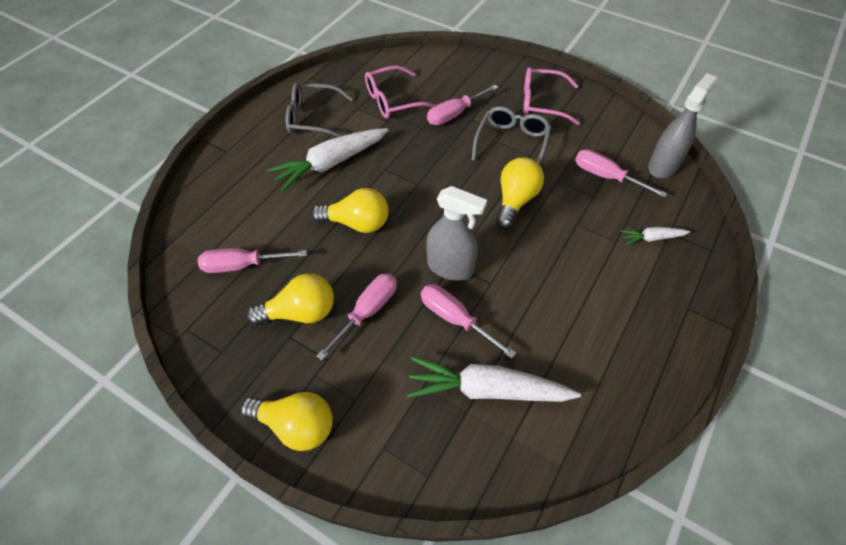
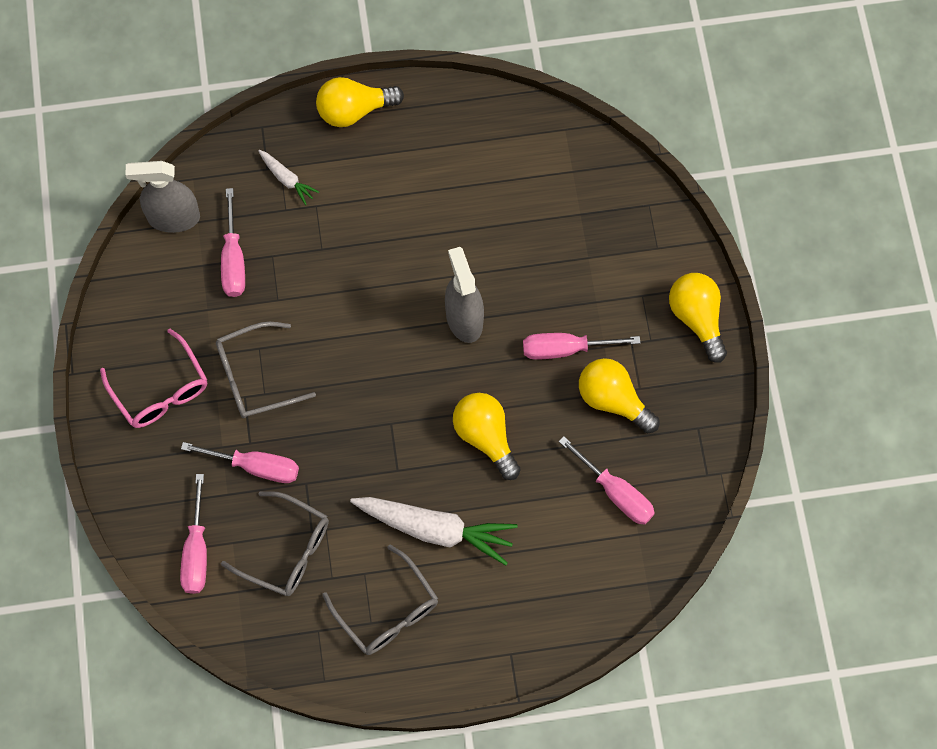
camera: 130 degrees left, 15 degrees up
(393, 100) = (286, 550): pink glasses -> grey glasses
(455, 319) = (512, 277): pink screwdriver -> pink screwdriver (196, 550)
(487, 390) = (551, 211): white carrot -> none
(515, 200) = (336, 319): yellow light bulb -> yellow light bulb (354, 110)

